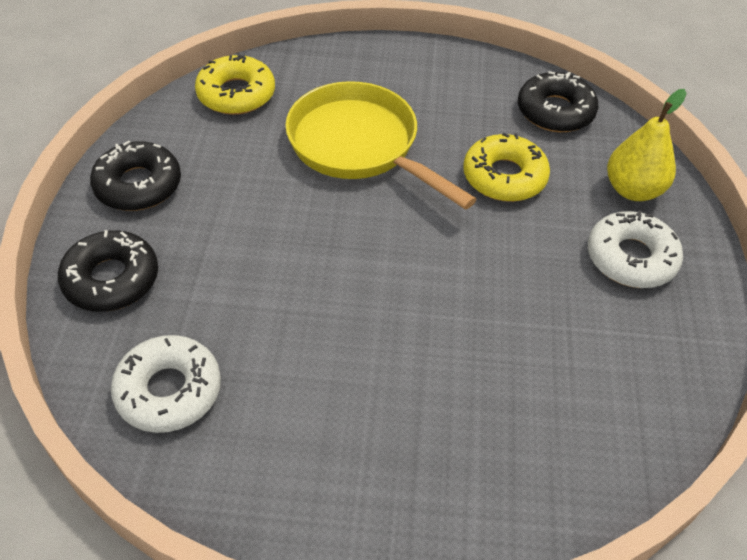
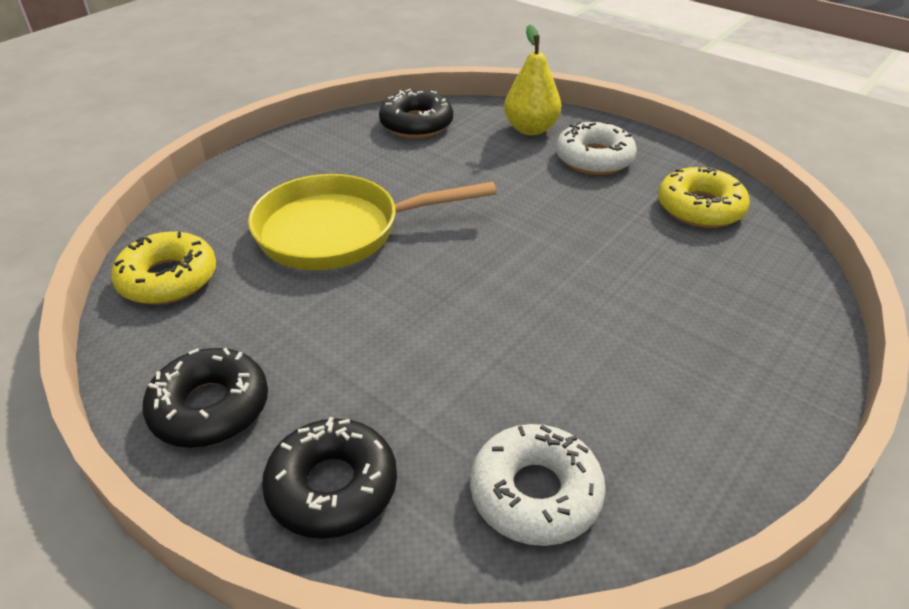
camera: 55 degrees left, 10 degrees down
(504, 177) = (459, 175): yellow donut -> yellow donut (700, 208)

